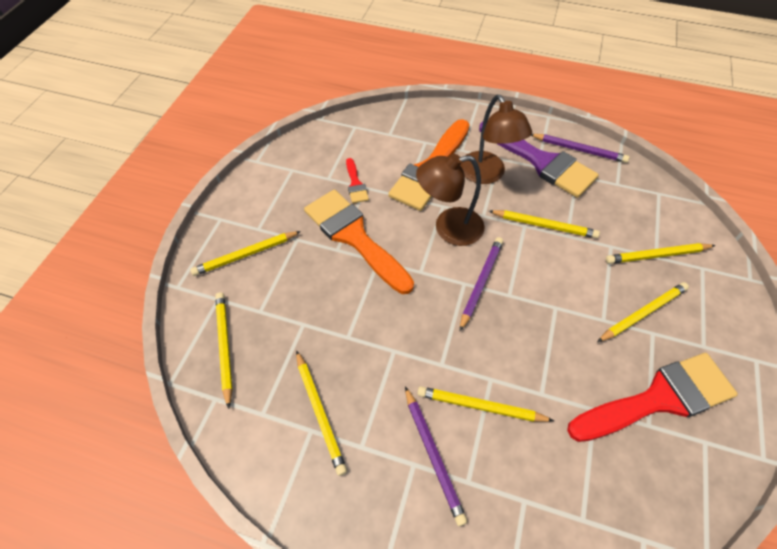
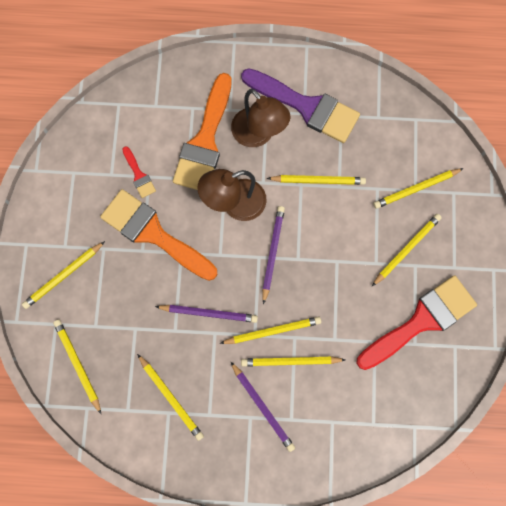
camera: 15 degrees left, 20 degrees up
(465, 365) = (272, 331): none -> yellow pencil
(579, 150) = (340, 83): purple pencil -> purple pencil (209, 313)

